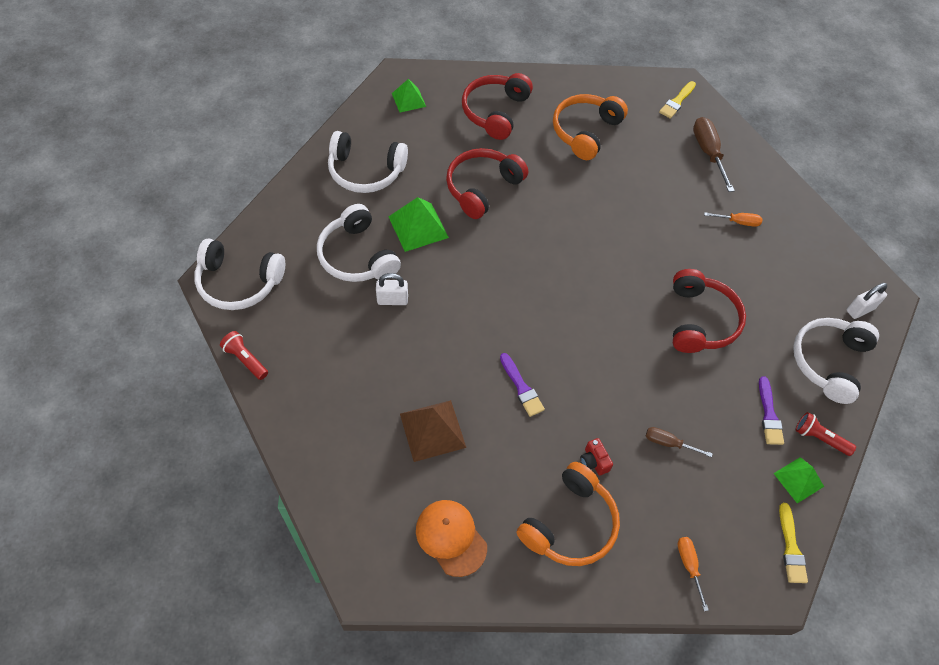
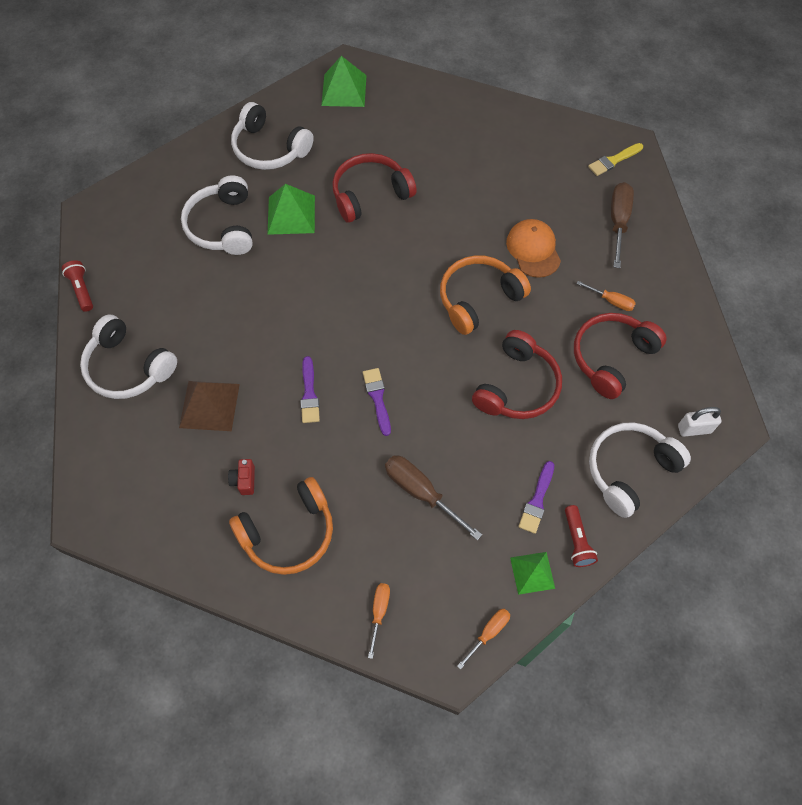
camera: 25 degrees right, 5 degrees up
(239, 282) = (109, 219): white headphones -> white headphones (128, 367)
(392, 300) = (233, 276): white padlock -> none
(409, 100) = (344, 90): green pyramid -> green pyramid, size x1.53
(451, 537) = (177, 506): orange cap -> orange cap (533, 249)
(495, 112) = (421, 123): red headphones -> red headphones (611, 358)
(585, 132) = (501, 166): orange headphones -> orange headphones (478, 299)
(585, 371) = (377, 398): none -> purple brush
(594, 461) = (341, 484): red camera -> red camera (244, 480)
(669, 443) = (421, 493): brown screwdriver -> brown screwdriver, size x1.72
(791, 547) = (488, 633): yellow brush -> orange screwdriver
(819, 438) = (577, 541): red flashlight -> red flashlight turned 150 degrees counterclockwise

